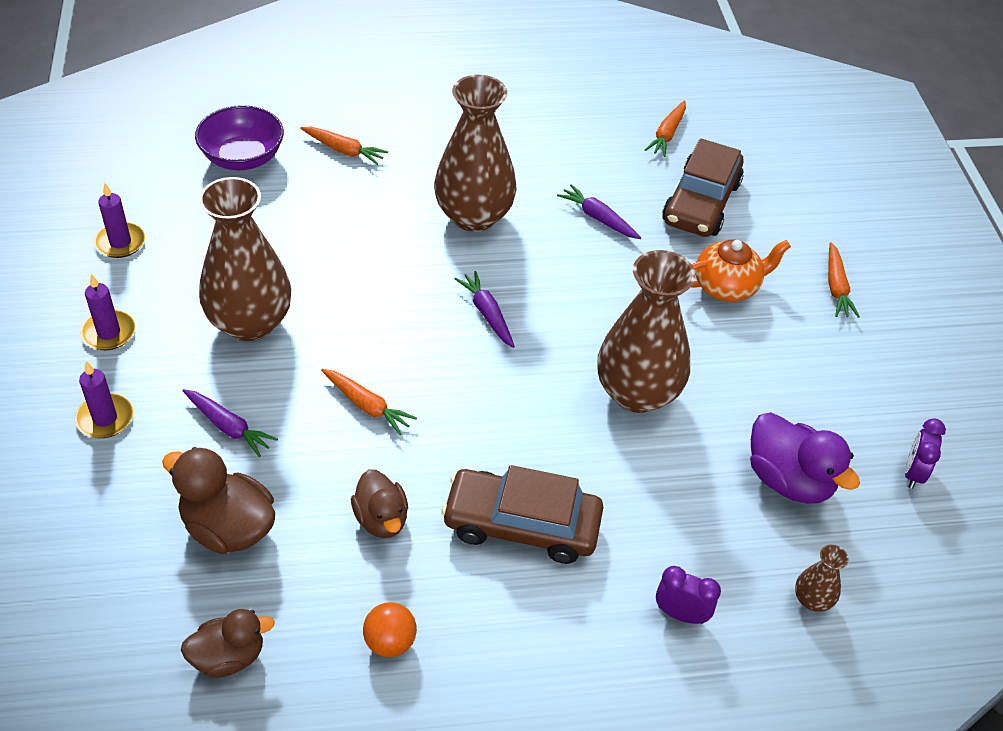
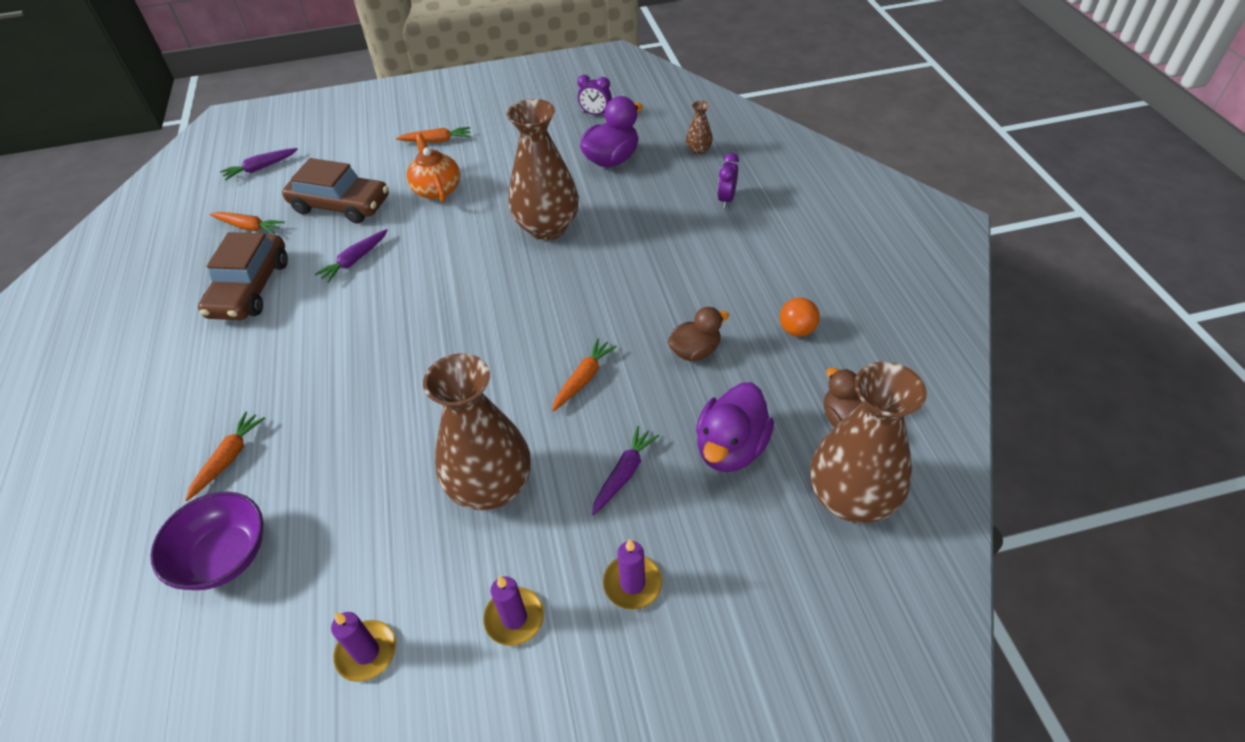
camera: 90 degrees left, 0 degrees up
(228, 527) = (730, 448): brown duck -> purple duck
(474, 216) = (345, 340): brown vase -> brown vase (851, 498)
(487, 314) = (471, 316): purple carrot -> purple carrot (260, 168)
(522, 524) = (679, 275): brown car -> brown car (250, 288)

